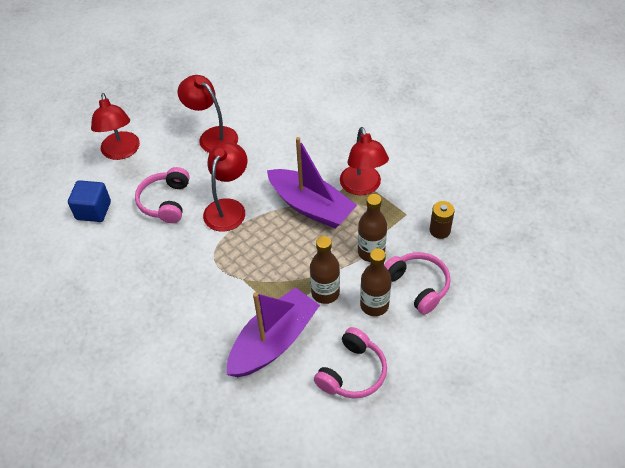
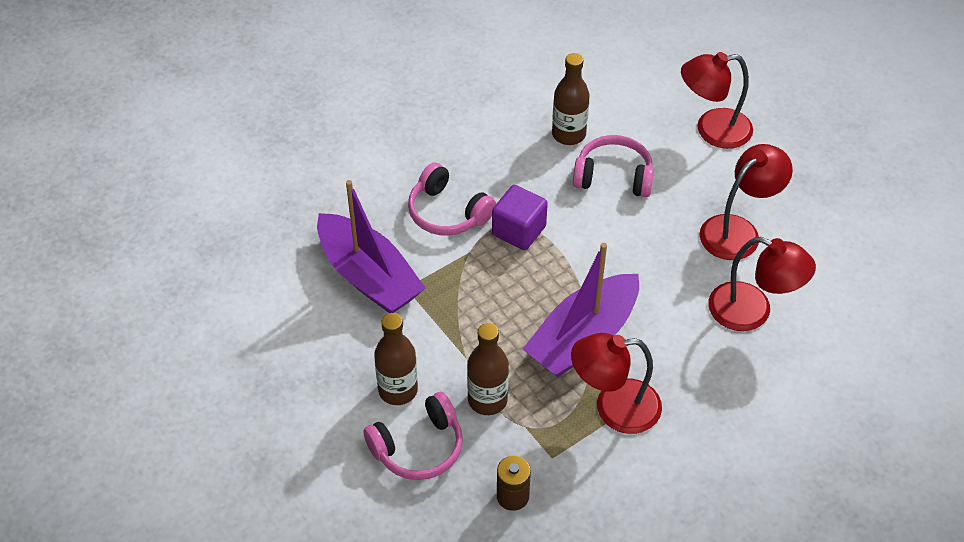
camera: 95 degrees right, 0 degrees up
(93, 210) = (607, 106): blue cube -> none
(220, 251) = (519, 231): none -> purple cube
(228, 208) = (593, 242): red lamp -> red lamp (752, 312)
(325, 293) = (429, 337): brown bottle -> brown bottle (568, 134)
(352, 372) = (305, 352): pink headphones -> pink headphones (447, 213)

